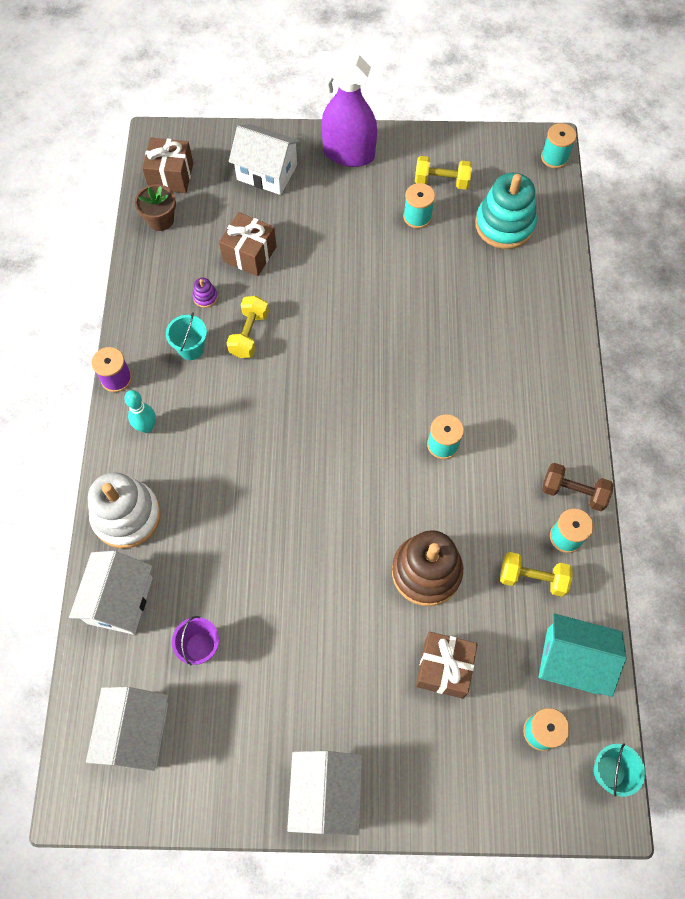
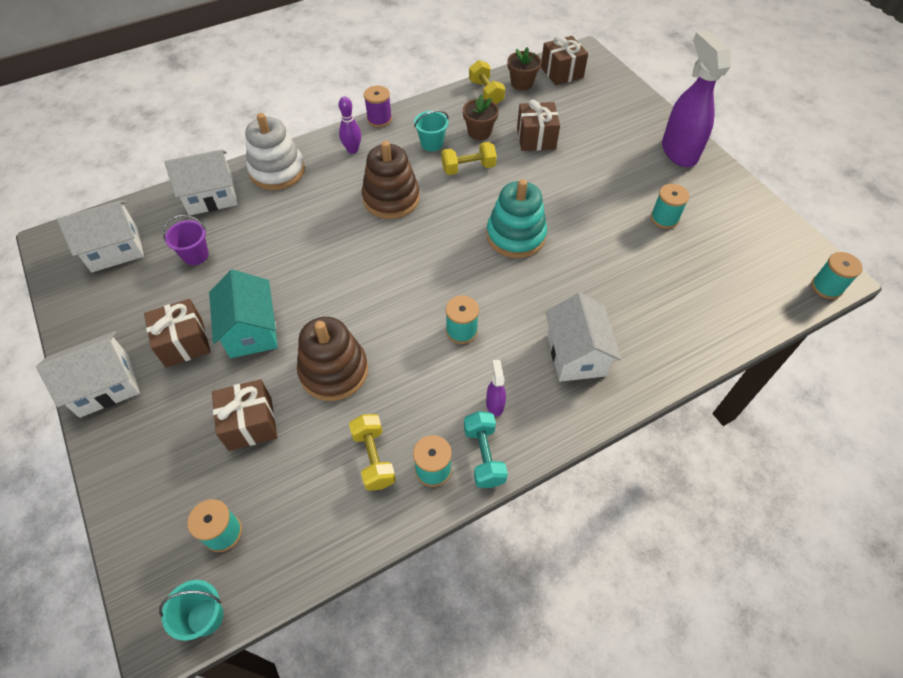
camera: 60 degrees right, 10 degrees down
(146, 427) = (352, 150): turquoise bowling pin -> purple bowling pin
(205, 297) = (479, 132): purple stacking toy -> brown flower pot
(244, 424) = (391, 198): none -> brown stacking toy
(267, 172) = (615, 116): white house -> white house (576, 354)
(315, 698) = (184, 343): none -> brown gift
(441, 181) = (715, 219): yellow dumbbell -> yellow dumbbell (486, 93)
(504, 225) = (716, 280): turquoise stacking toy -> turquoise stacking toy (515, 236)
(531, 458) = (494, 404): none -> purple spray bottle
(572, 661) = (307, 531): turquoise house -> turquoise house (251, 330)
(573, 492) = (484, 456): brown dumbbell -> turquoise dumbbell

